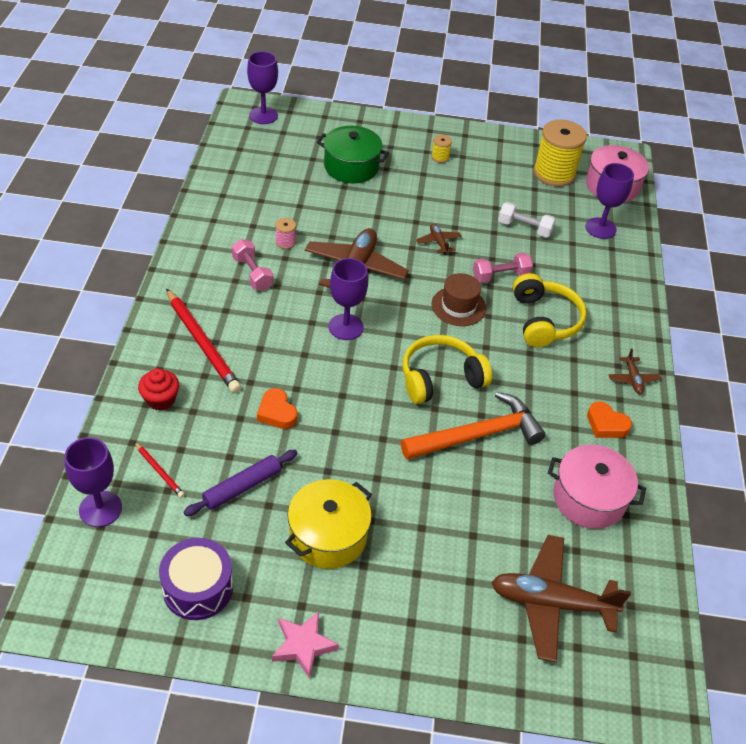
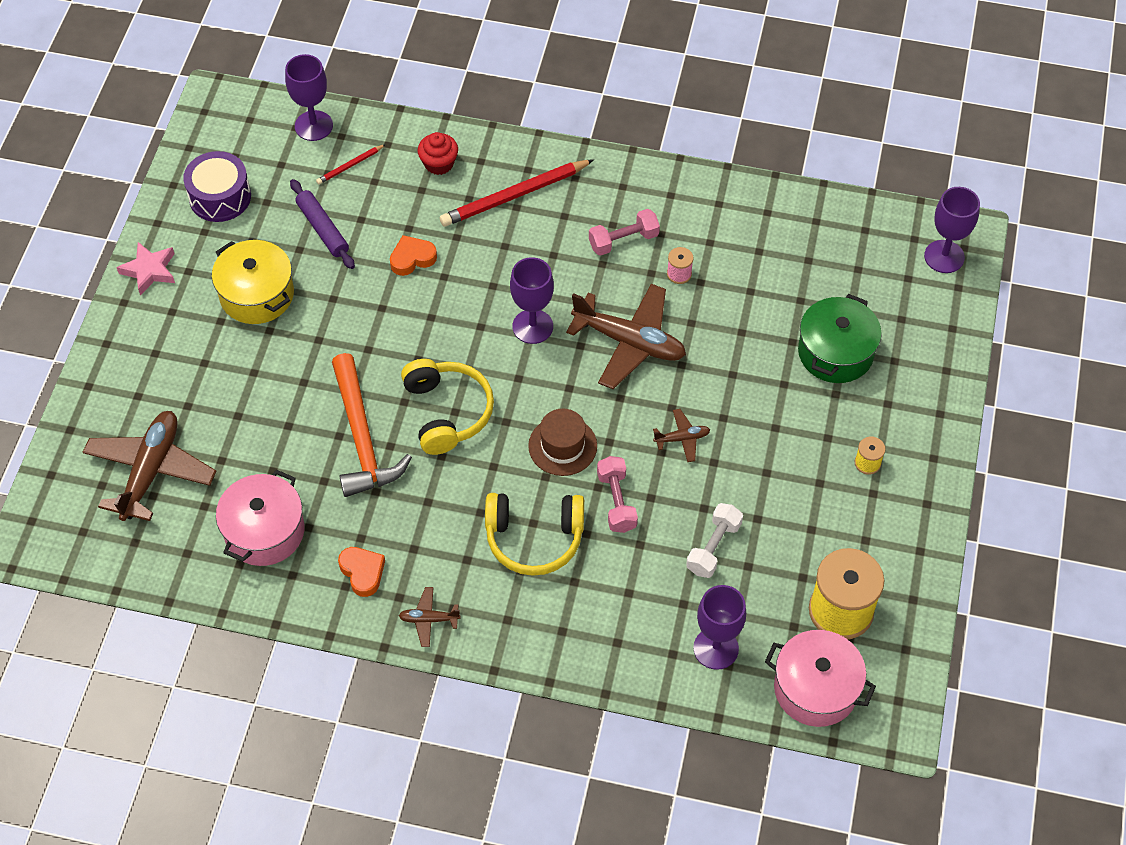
camera: 100 degrees right, 10 degrees up
(606, 424) = (362, 572): orange heart -> orange heart turned 105 degrees clockwise

